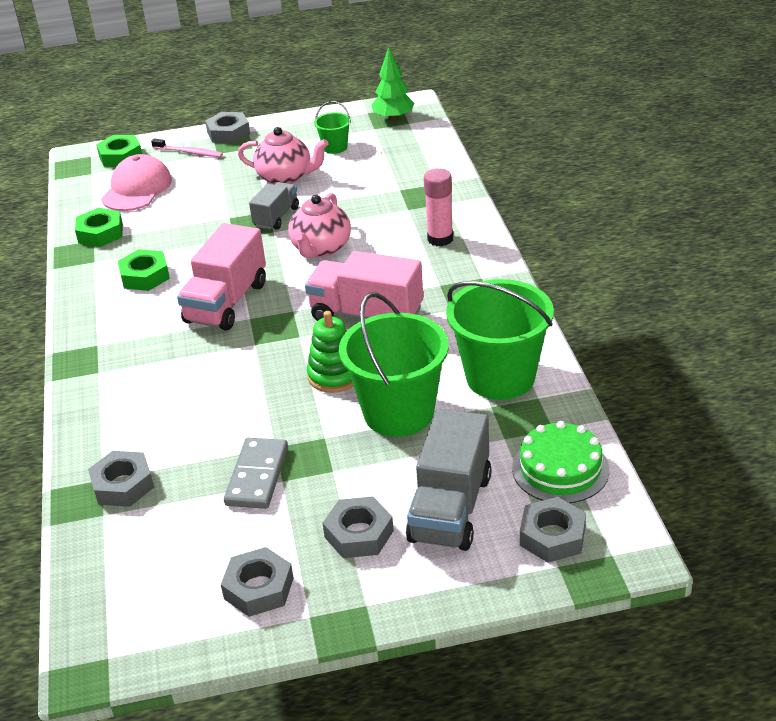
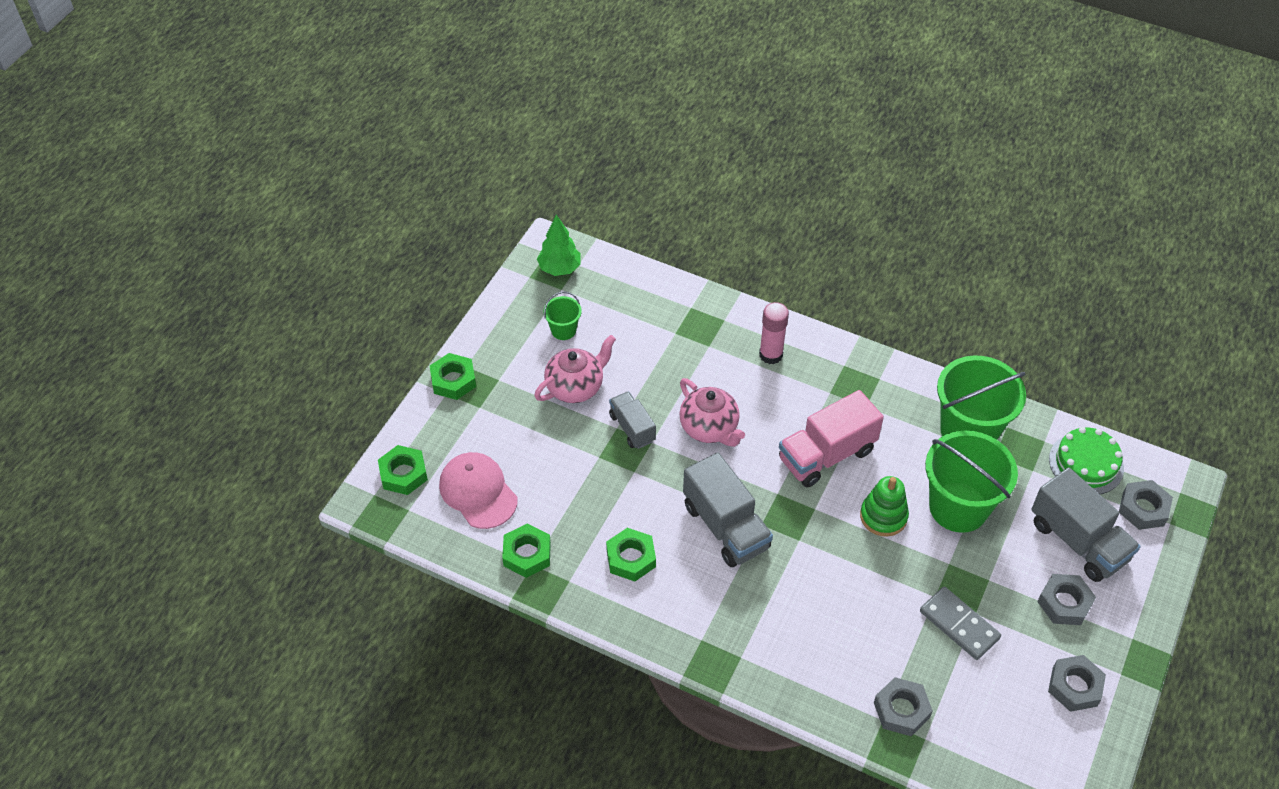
camera: 55 degrees left, 15 degrees up
(189, 152) = (455, 424): pink toothbrush -> none
(226, 303) = (725, 527): pink truck -> grey truck
(228, 133) = (453, 380): grey nut -> green nut

